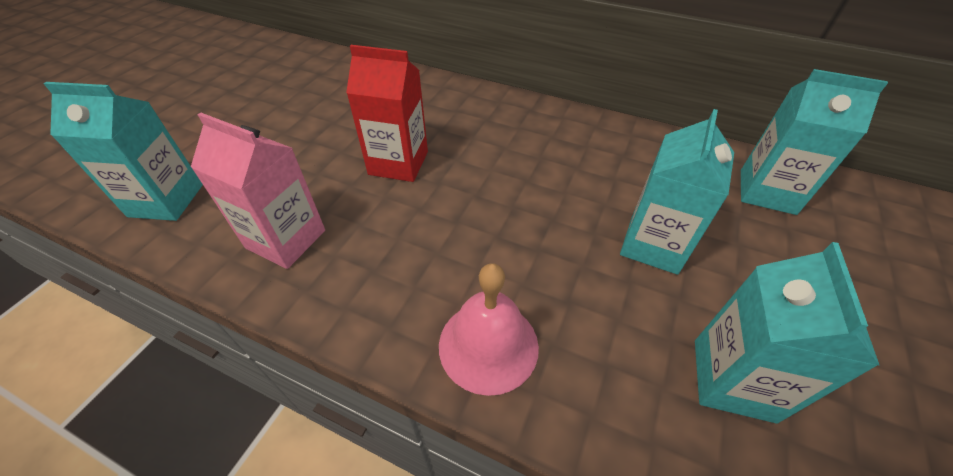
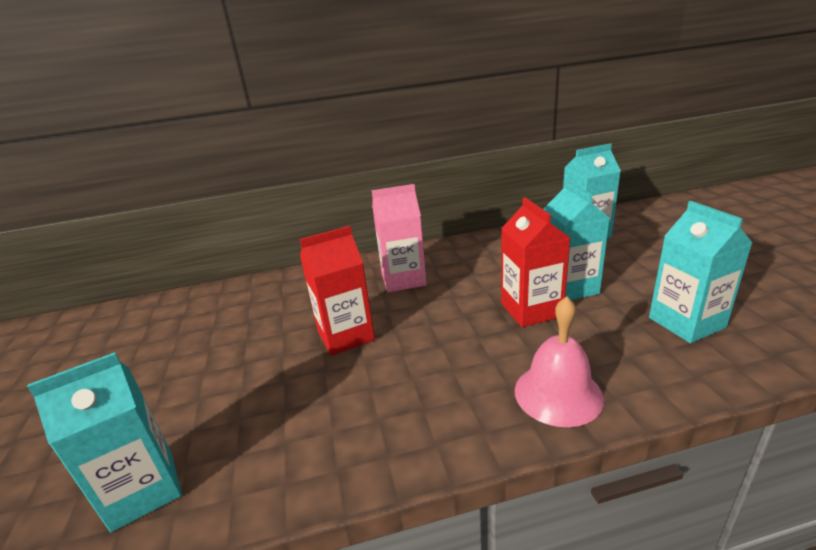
camera: 35 degrees left, 20 degrees down
(286, 239) = (320, 436): pink carton -> pink carton (403, 279)
(580, 243) = (531, 310): none -> red carton

